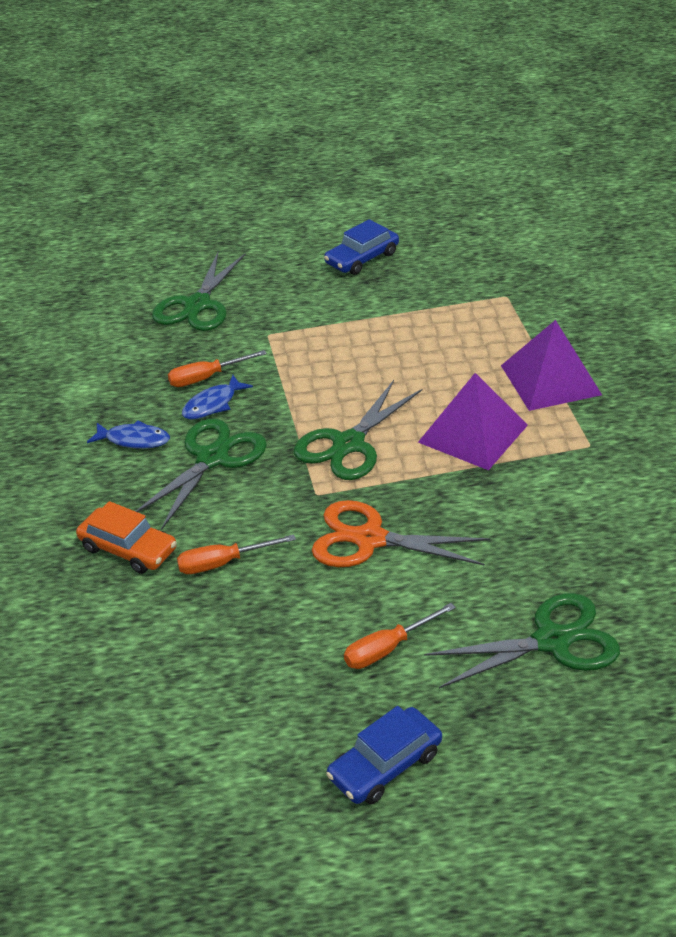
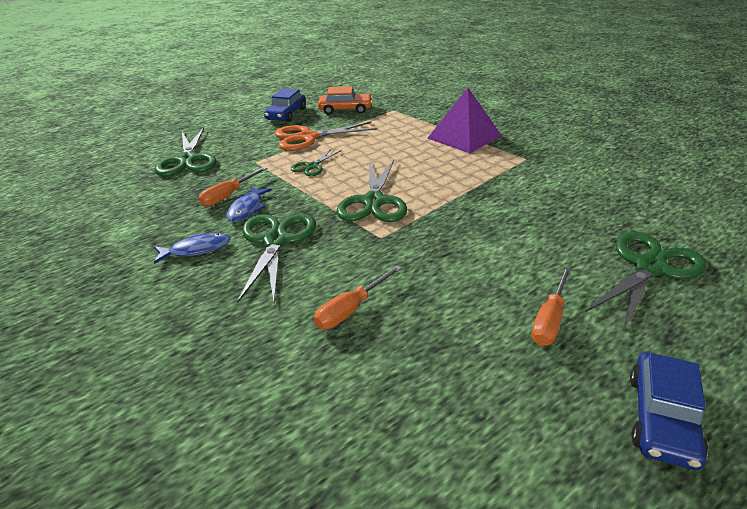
camera: 30 degrees left, 5 degrees down
(128, 549) = (253, 330): orange car -> orange car (345, 109)
(324, 365) = (312, 166): none -> green scissors
(370, 539) = (451, 251): orange scissors -> orange scissors (308, 137)
(472, 433) = (450, 173): purple pyramid -> none

